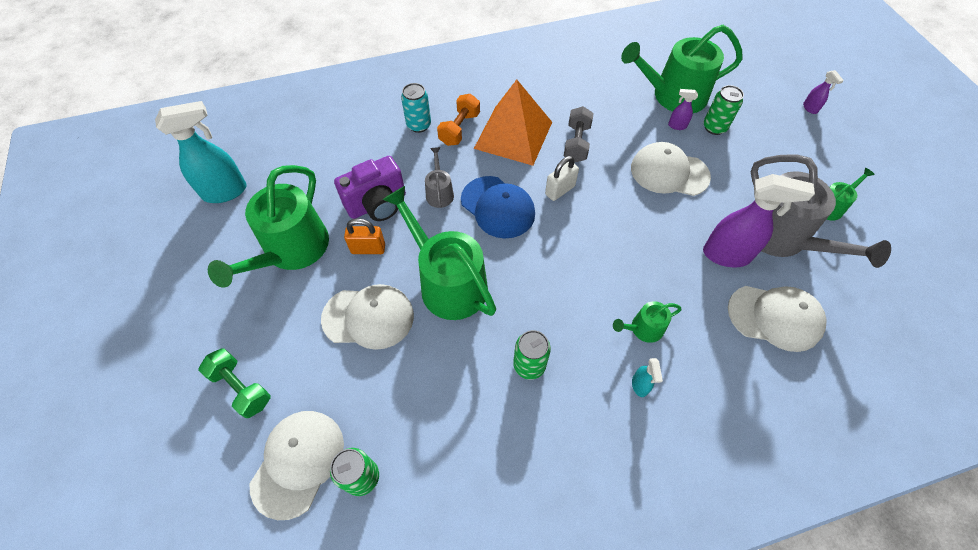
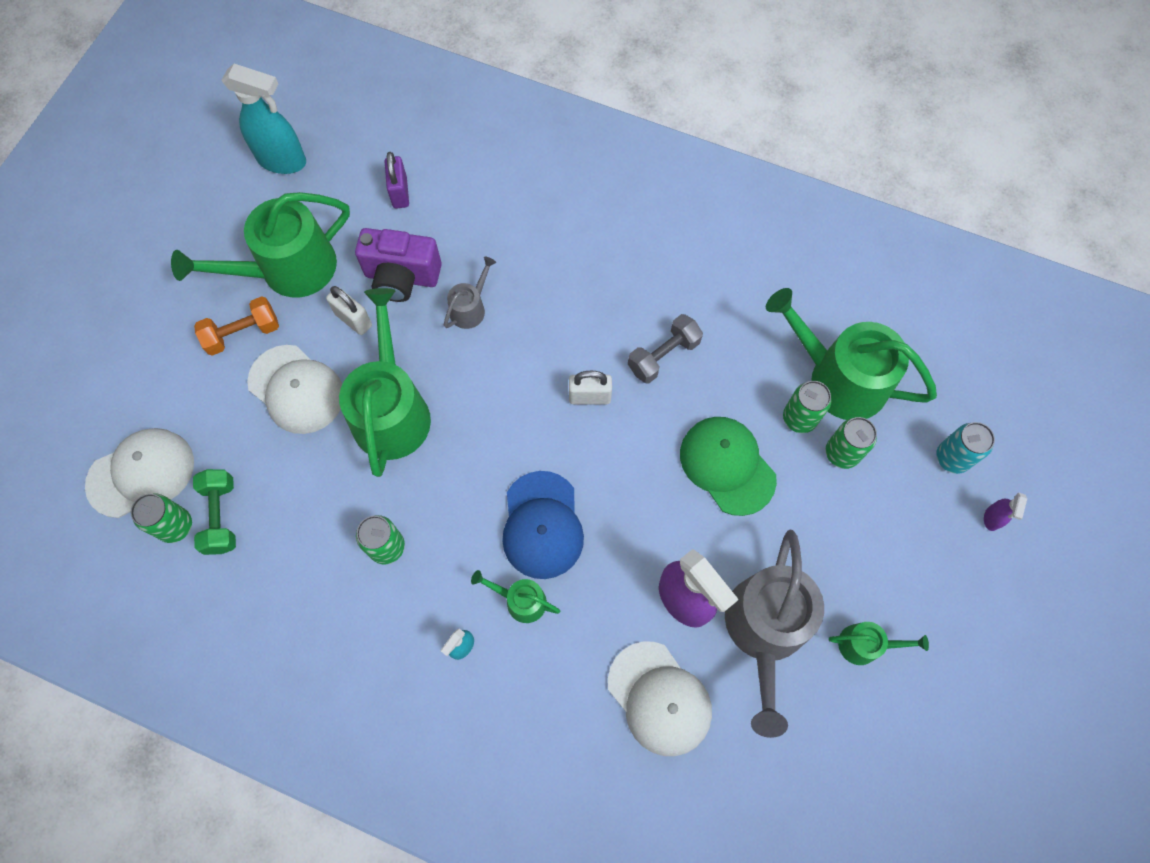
camera: 40 degrees right, 10 degrees up
(241, 388) = (150, 373): green dumbbell -> green dumbbell (221, 516)
(329, 161) = (400, 193): none -> purple padlock
(368, 249) = (353, 319): orange padlock -> white padlock
(419, 125) = (521, 212): turquoise can -> turquoise can (952, 458)
(459, 129) = (558, 247): orange dumbbell -> orange dumbbell (243, 333)
(498, 207) = (510, 368): blue cap -> blue cap (542, 525)
(513, 135) = (607, 296): orange pyramid -> none
(669, 172) = (727, 466): white cap -> green cap
(676, 126) = (799, 418): purple spray bottle -> green can

